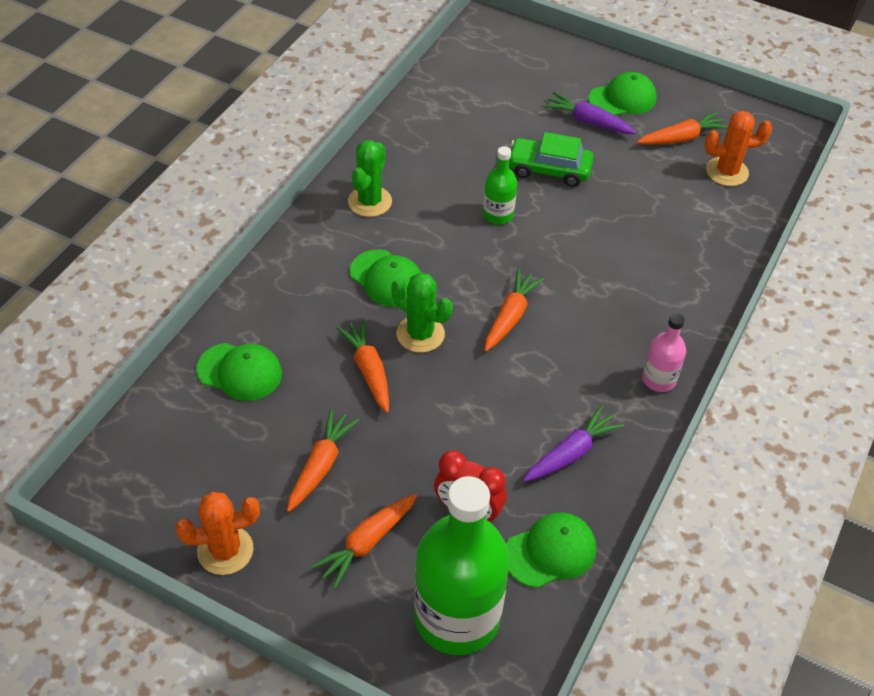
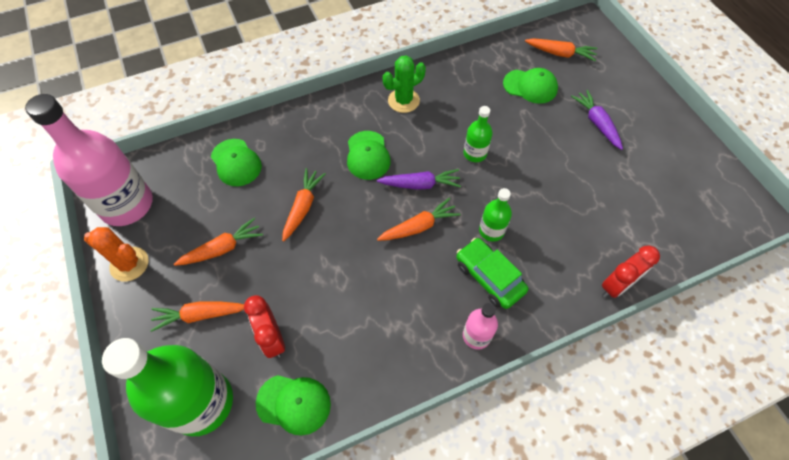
camera: 40 degrees right, 10 degrees up
(149, 495) = (127, 205): none -> pink bottle
(420, 334) = (354, 203): green cactus -> none
(549, 169) = (538, 142): green car -> green car (489, 277)
(571, 453) = (369, 346): purple carrot -> purple carrot (420, 184)
(584, 278) = (491, 231): none -> green bottle
(622, 99) = (638, 120): green cap -> green cap (530, 86)
(681, 138) = (657, 171): orange carrot -> orange carrot (560, 53)
(727, 172) = (670, 215): orange cactus -> none
(736, 260) = (616, 286): none -> red clock

